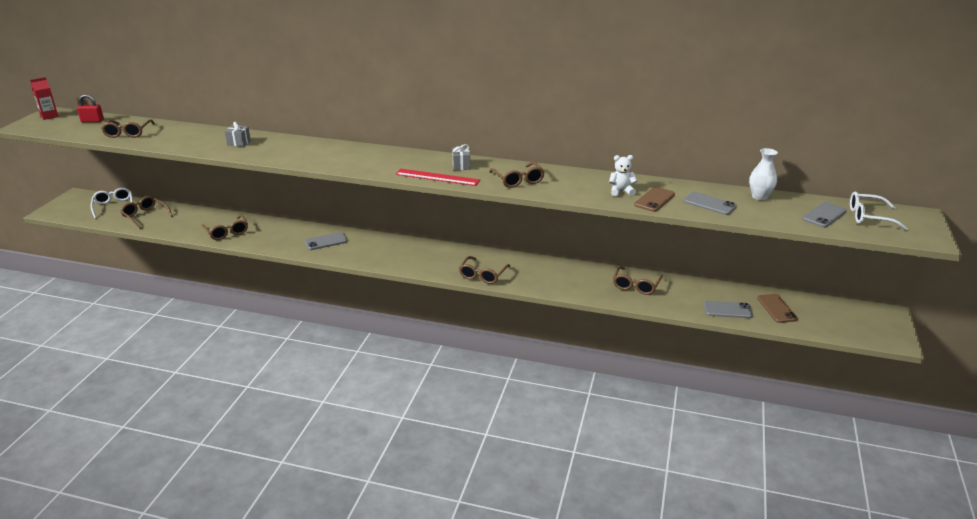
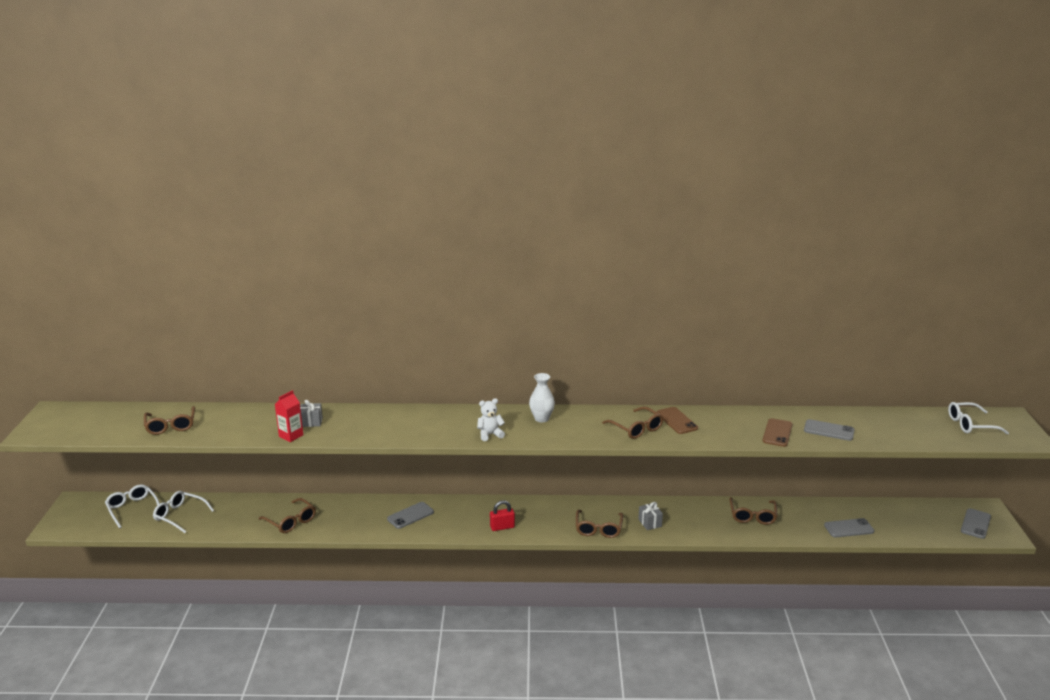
camera: 15 degrees left, 5 degrees down
(49, 116) = (54, 415): red carton -> red carton (291, 436)
(92, 121) = (114, 415): red padlock -> red padlock (502, 527)
(145, 216) = (180, 516): brown glasses -> white glasses
(437, 177) = (554, 436): red ruler -> none
(461, 166) = (569, 419): grey gift -> grey gift (650, 523)
(621, 191) = (741, 428): white teddy bear -> white teddy bear (490, 434)
(759, 197) = (867, 416): white vase -> white vase (541, 418)
(776, 308) = (890, 519): brown phone -> brown phone (676, 421)
(824, 215) = (933, 428): grey phone -> grey phone (975, 524)

